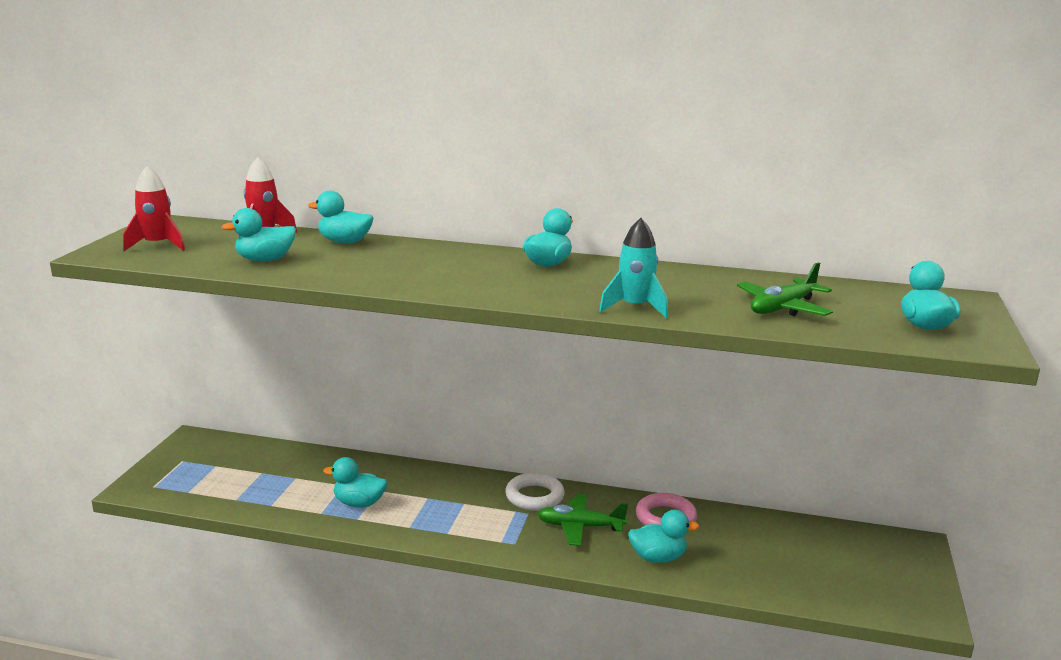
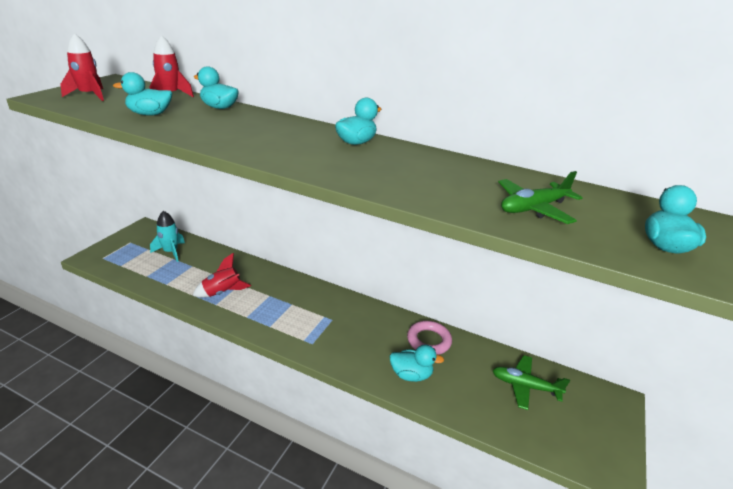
camera: 10 degrees right, 10 degrees up
(359, 503) = (222, 292): turquoise duck -> red rocket
(534, 496) = (342, 307): white ring -> none
(580, 527) = (364, 338): green plane -> green plane (525, 386)
(635, 307) = (402, 191): turquoise rocket -> turquoise rocket (171, 252)

